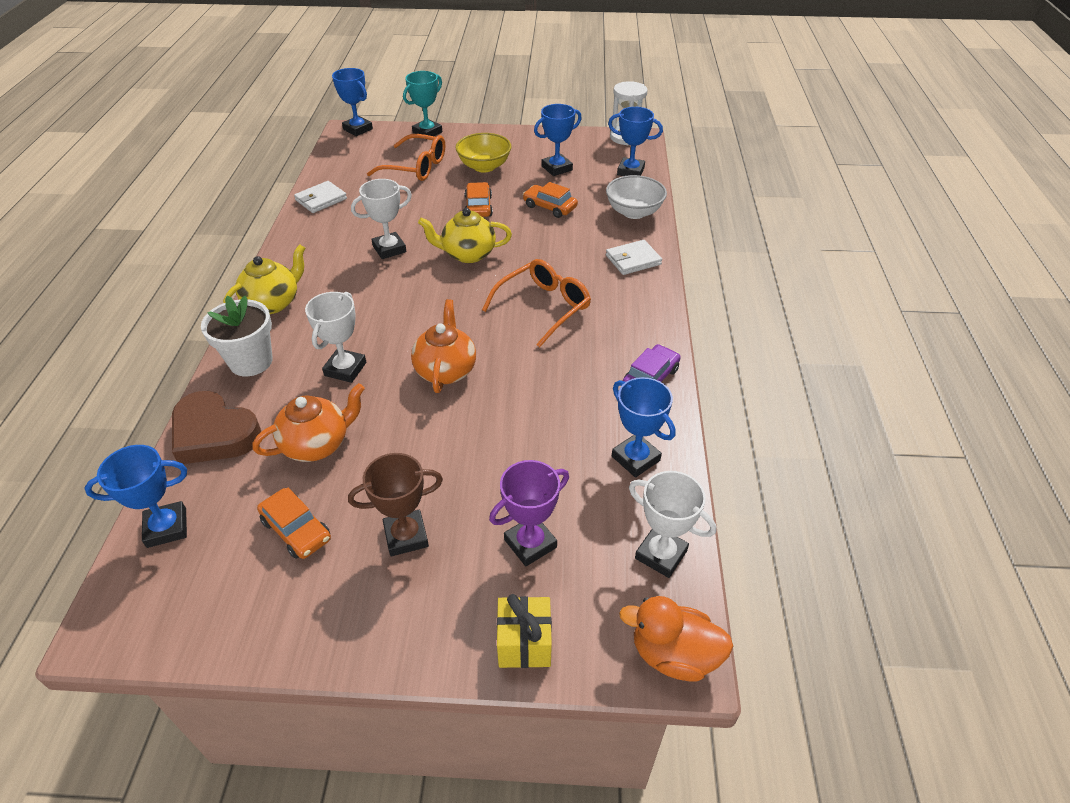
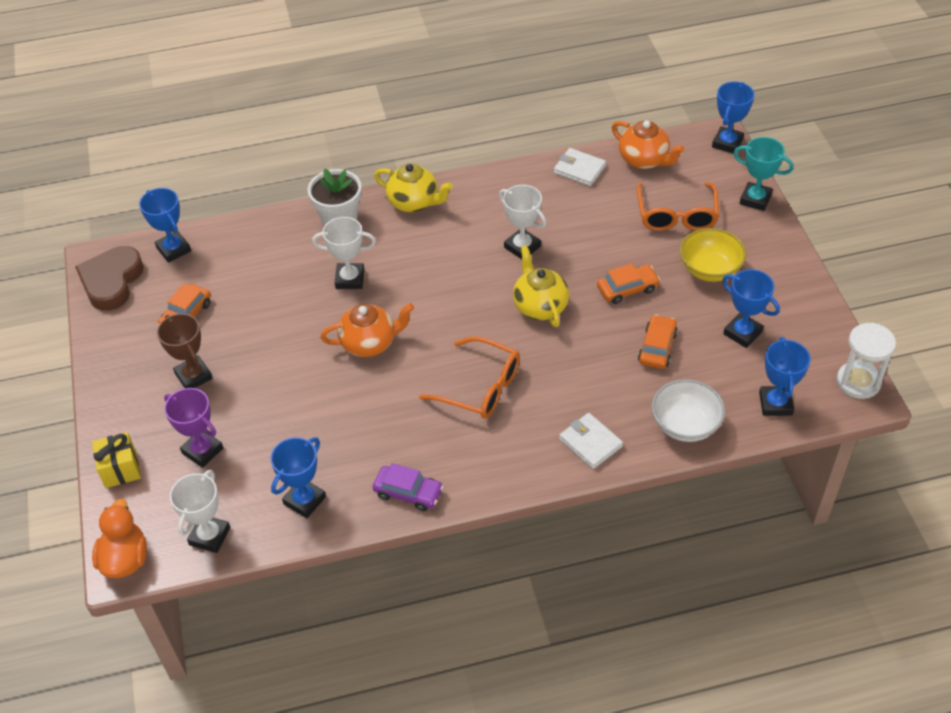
camera: 75 degrees right, 5 degrees up
(214, 434) = (260, 234): brown heart -> brown heart (112, 281)
(317, 444) = (265, 294): orange teapot -> orange teapot (644, 160)

